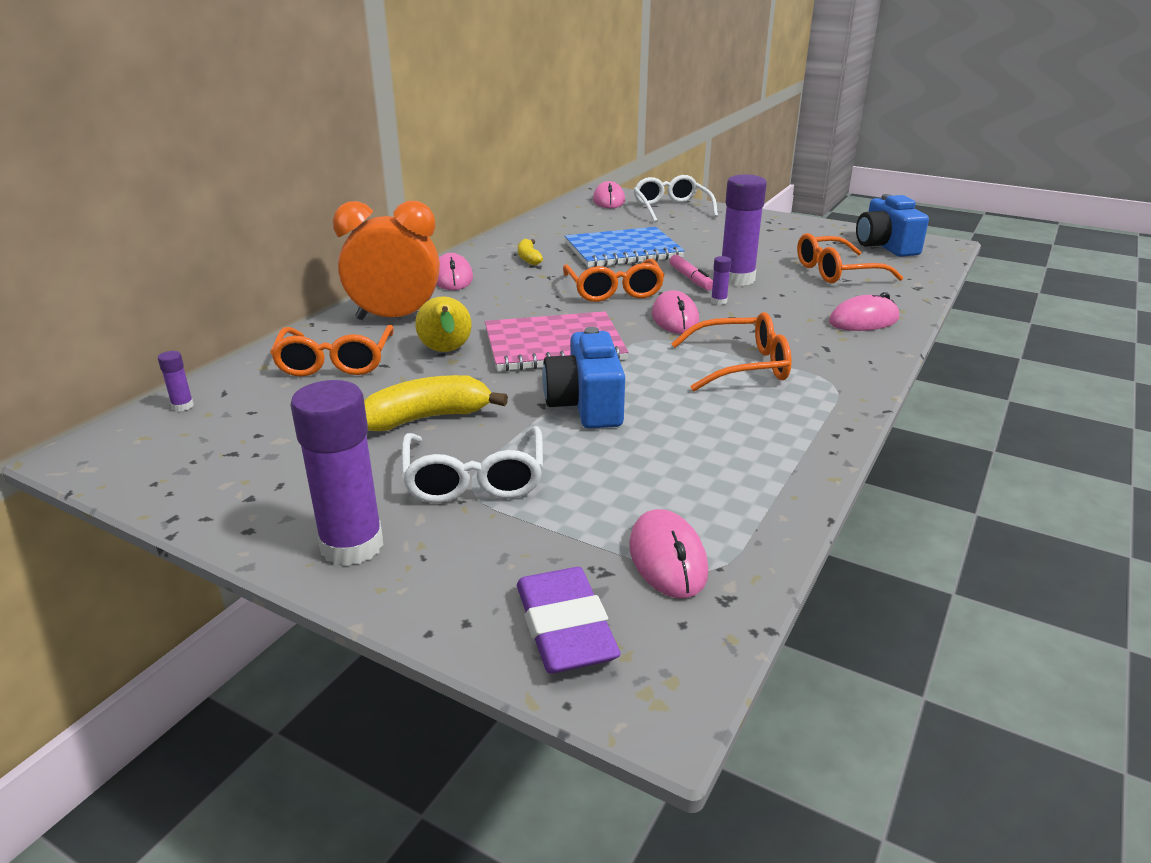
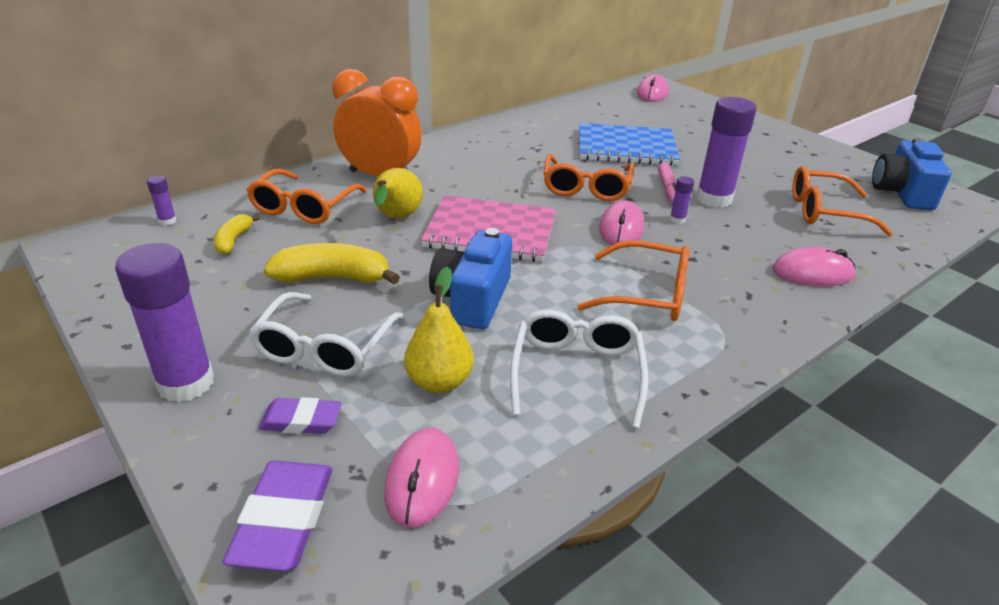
camera: 20 degrees right, 5 degrees up
(452, 278) = (456, 146): pink mouse -> none
(507, 544) = (301, 420): none -> purple eraser
(528, 258) = (535, 139): yellow banana -> yellow banana (233, 240)
(614, 478) = (439, 382): none -> yellow pear
(671, 209) = (706, 111): white glasses -> white glasses (576, 372)

